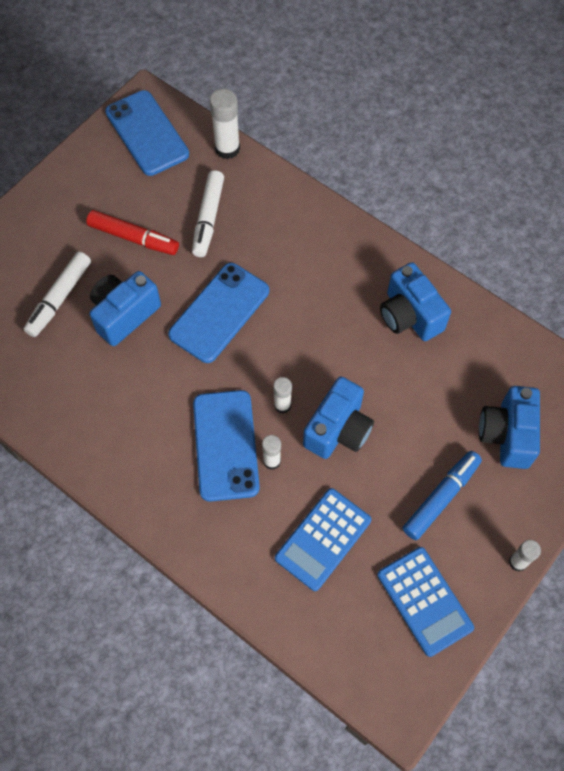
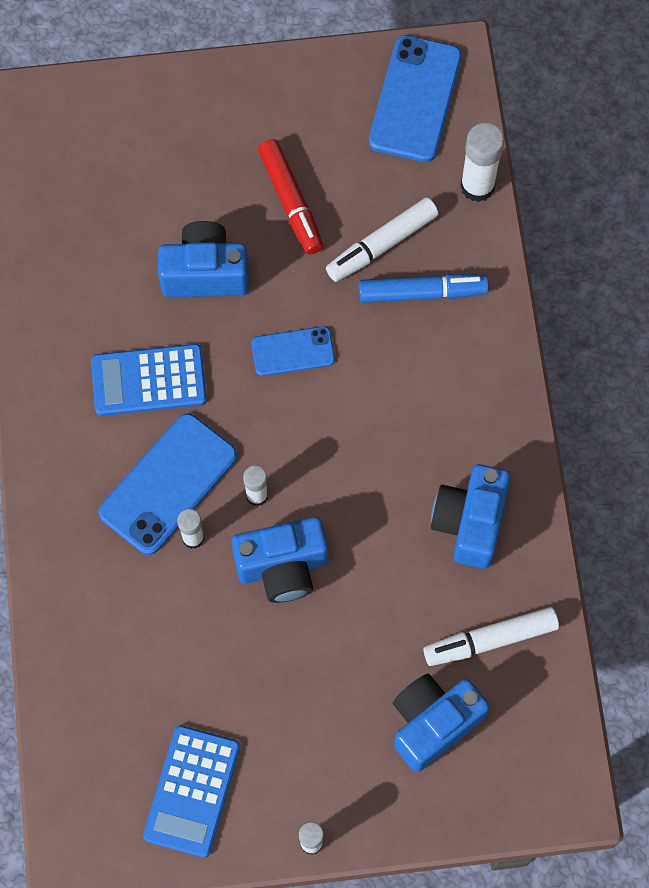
camera: 45 degrees right, 5 degrees up
(59, 298) = (163, 203): white marker -> white marker (490, 640)
(219, 312) = (293, 351): blue phone -> blue phone, size x0.58
(323, 539) = (163, 650): blue calculator -> blue calculator (149, 380)
(441, 497) = (307, 718): blue marker -> blue marker (422, 292)

